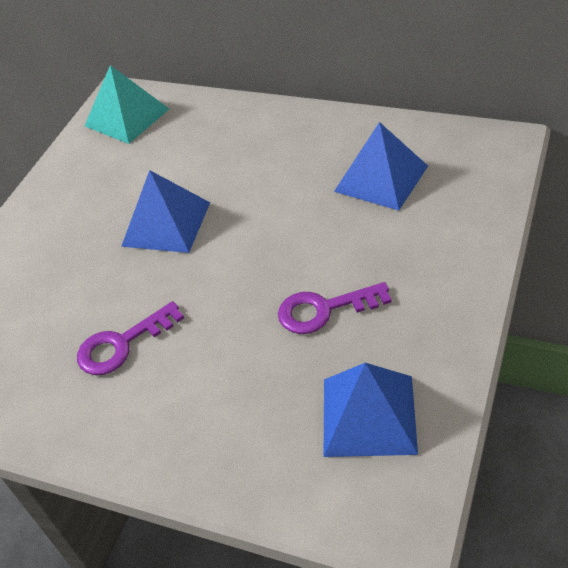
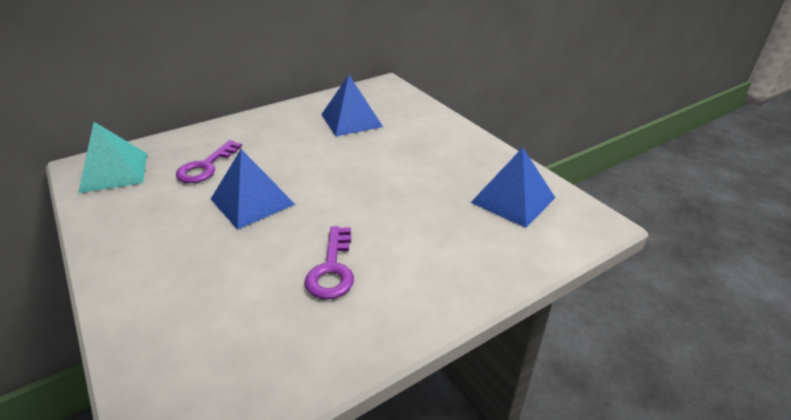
camera: 60 degrees left, 10 degrees down
(324, 310) = (419, 179): purple key -> purple key (206, 166)

